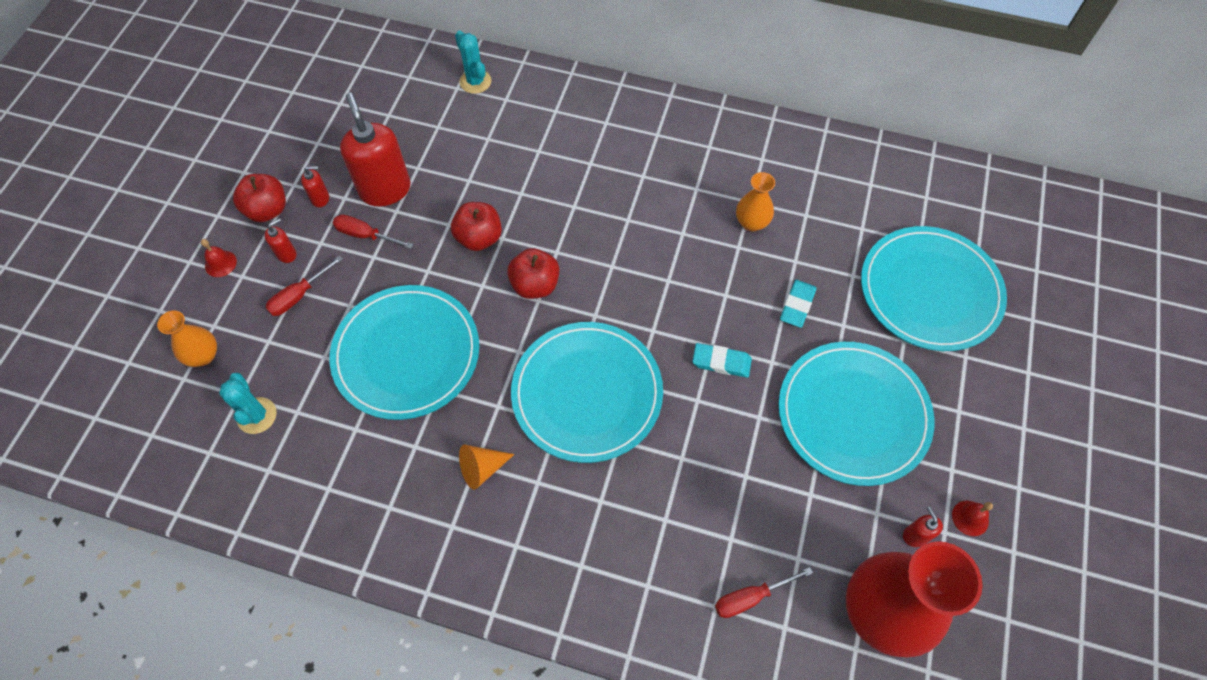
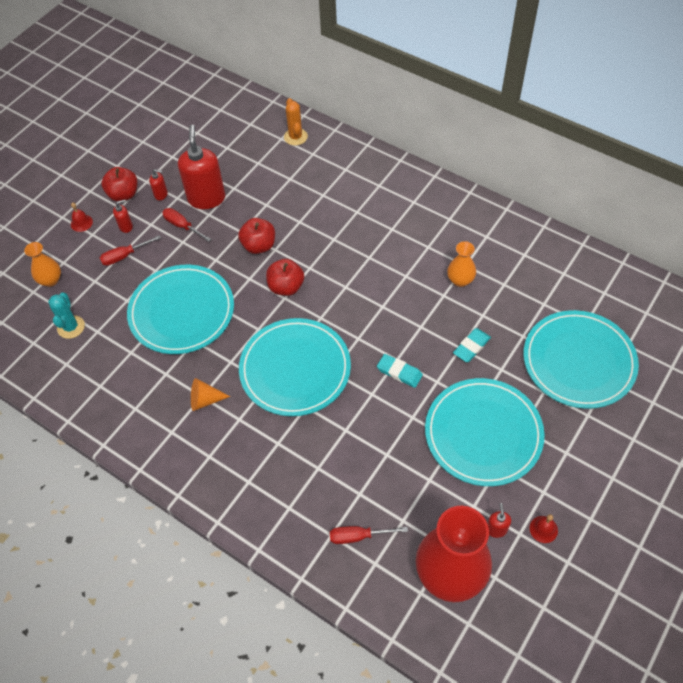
camera: 20 degrees right, 5 degrees down
(475, 82) = (295, 137): turquoise cactus -> orange cactus

